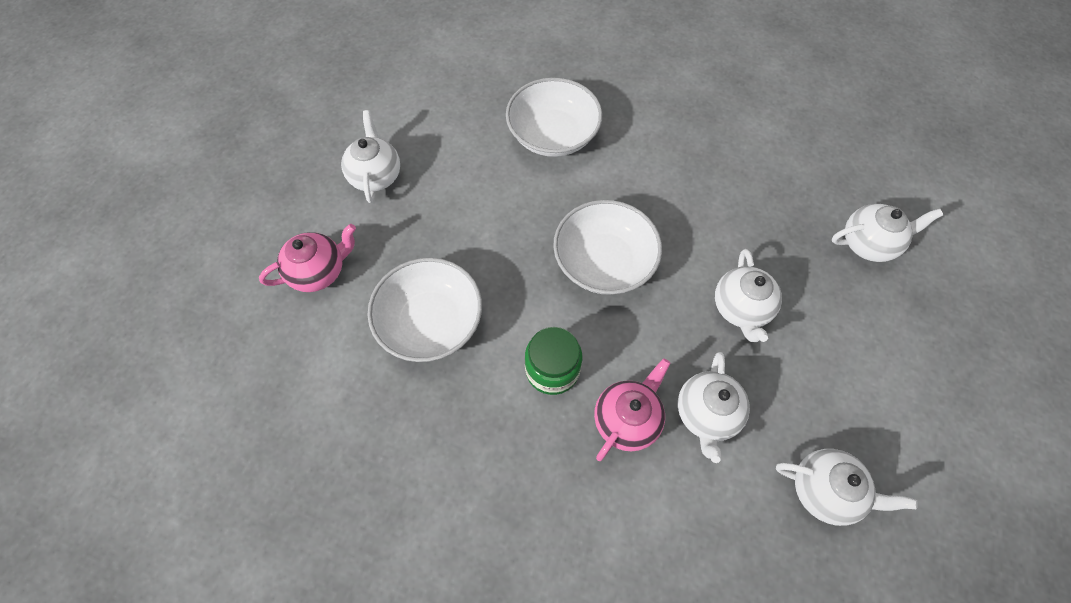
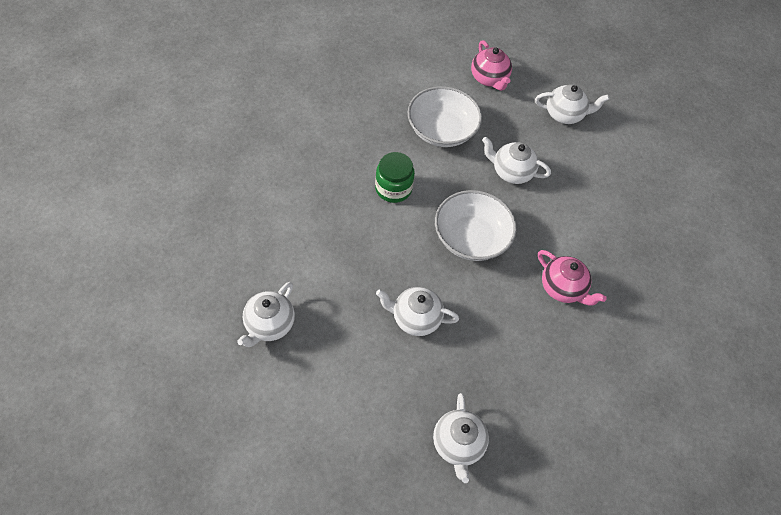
camera: 95 degrees right, 5 degrees down
(553, 135) = (597, 230): white bowl -> none
(627, 419) = (349, 222): pink teapot -> pink teapot (563, 288)
(706, 414) = (340, 269): white teapot -> white teapot (511, 172)

